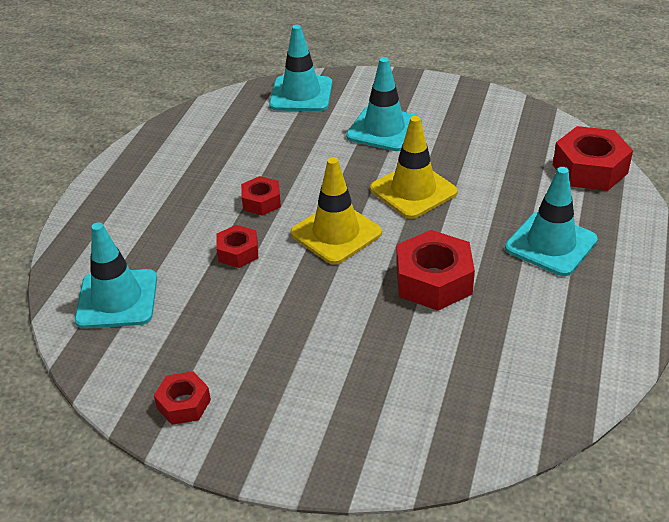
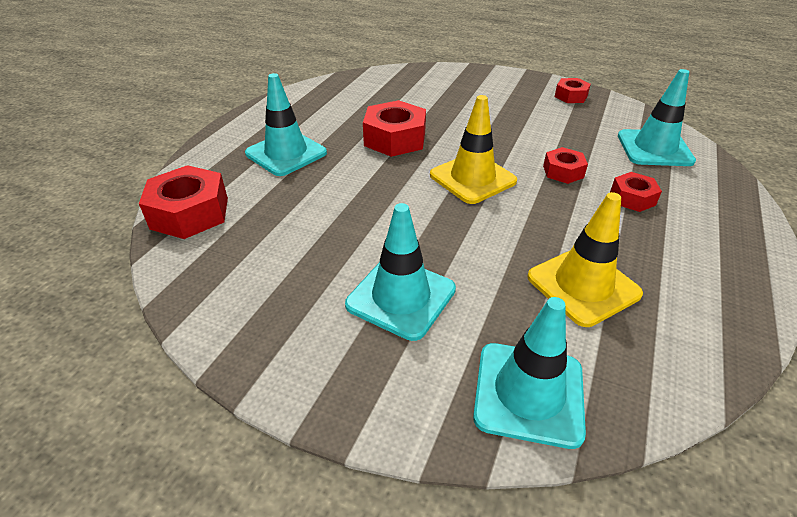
camera: 175 degrees left, 0 degrees up
(261, 201) = (553, 215): red nut -> red nut (632, 198)
(413, 191) = (388, 209): yellow traffic cone -> yellow traffic cone (583, 285)

